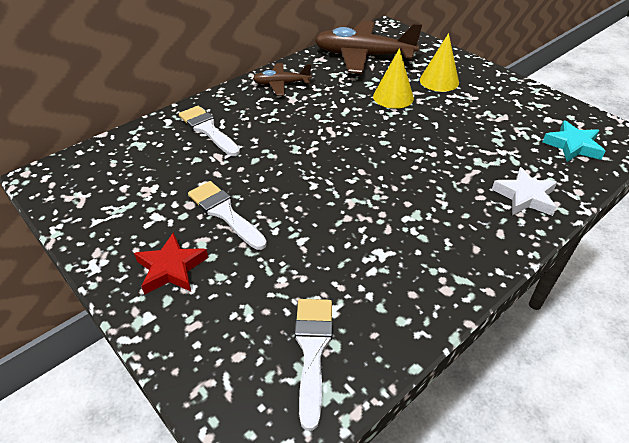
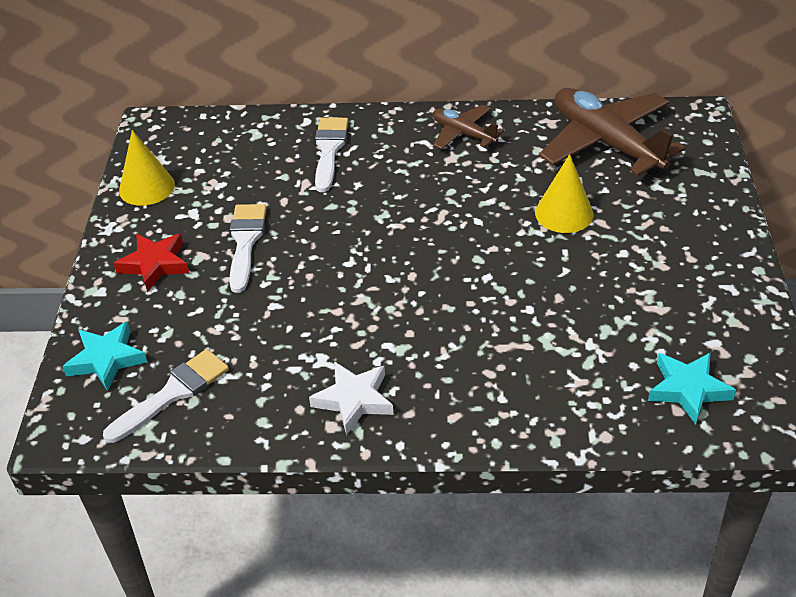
camera: 45 degrees right, 0 degrees up
(223, 365) = (106, 359): none -> turquoise star
(439, 81) = (651, 222): yellow cone -> yellow cone (147, 187)
(525, 196) = (536, 402): white star -> white star (354, 400)

